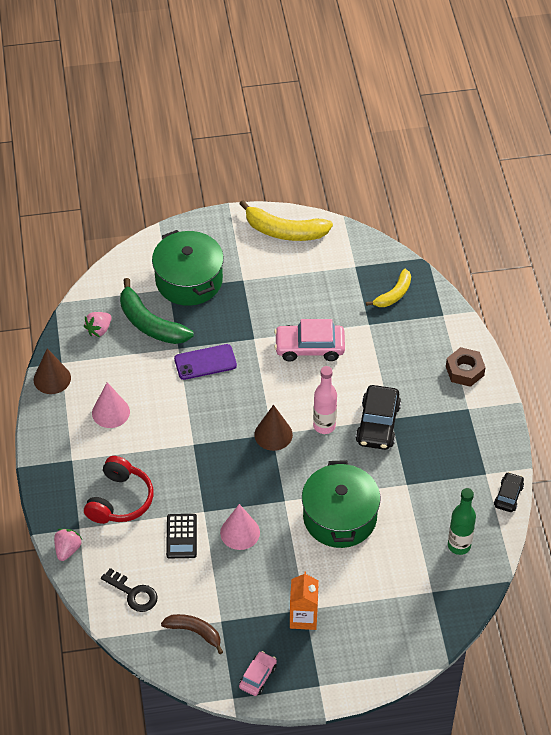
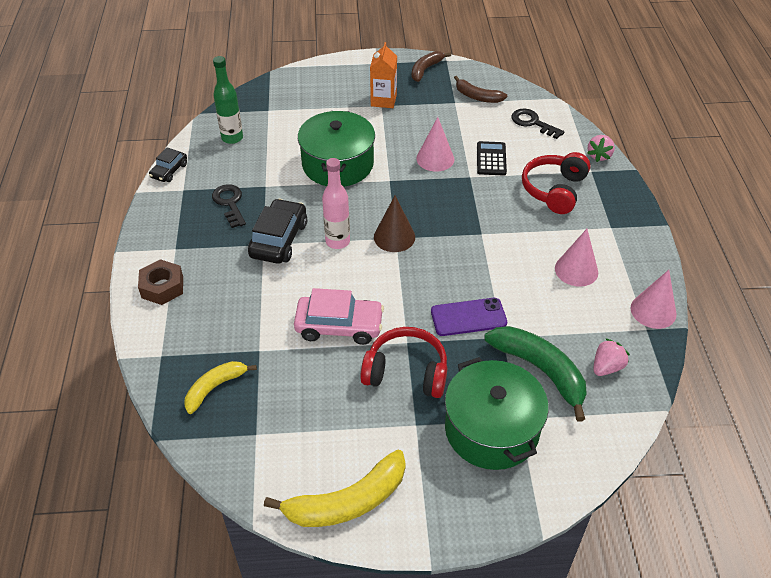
camera: 175 degrees left, 5 degrees down
(52, 378) = (653, 311): brown cone -> pink cone
(252, 315) = (406, 372): none -> red headphones
(258, 677) = (425, 70): pink car -> brown banana
(284, 231) = (347, 501): yellow banana -> yellow banana turned 135 degrees clockwise
(435, 461) = (229, 203): none -> black key

